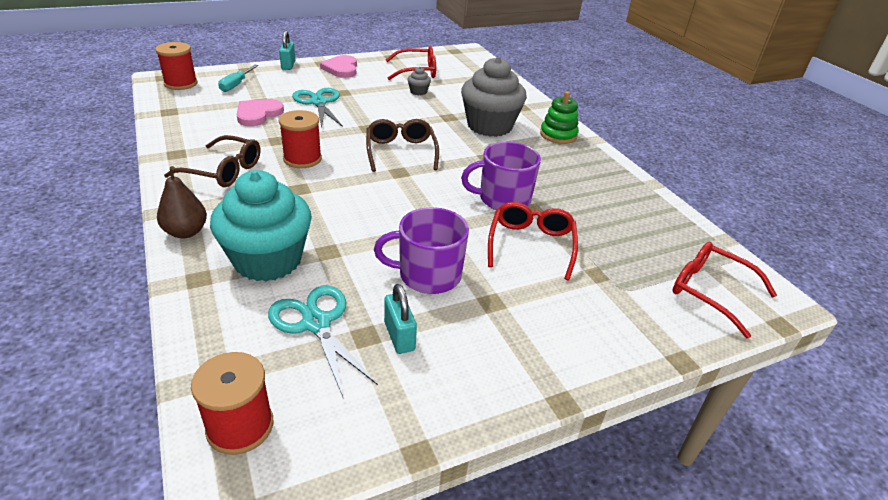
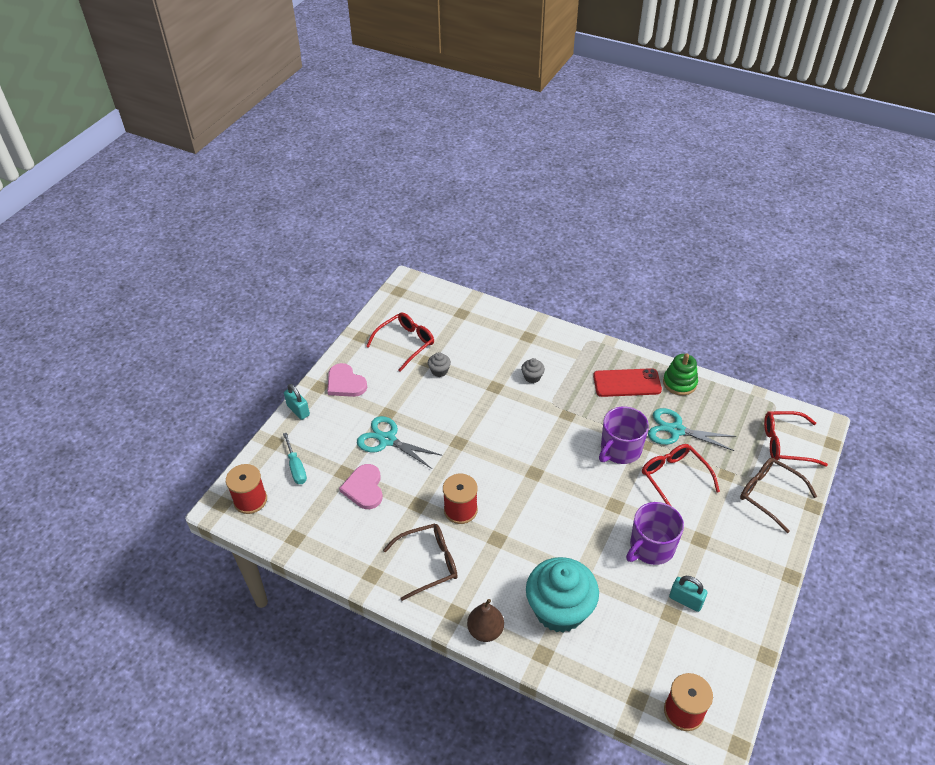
camera: 35 degrees left, 10 degrees up
(316, 323) = (640, 628): turquoise scissors -> turquoise scissors (676, 430)
(401, 152) = (511, 451): brown glasses -> brown glasses (769, 495)
(489, 126) = (532, 377): grey cupcake -> grey cupcake, size x0.40
(558, 135) = (583, 354): green stacking toy -> green stacking toy (679, 383)
(575, 167) = (627, 383): none -> red phone

